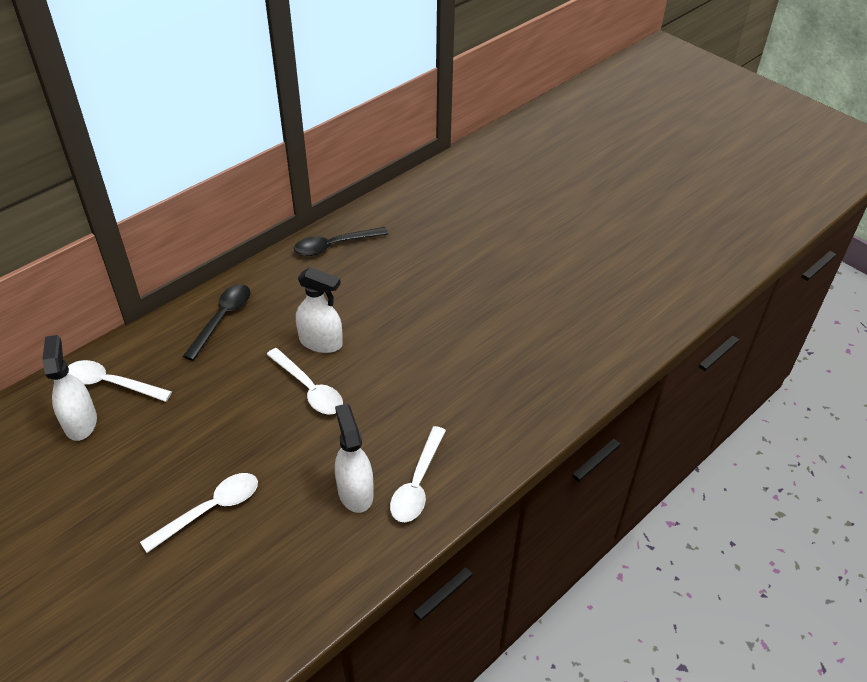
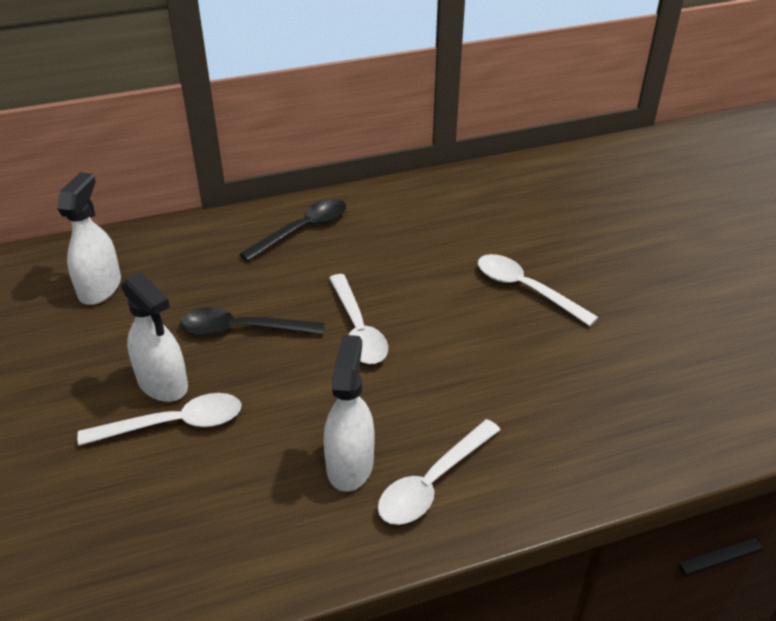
camera: 25 degrees right, 5 degrees down
(111, 383) = (153, 260): white spoon -> white spoon (526, 289)
(321, 342) = (398, 284): white spray bottle -> white spray bottle (163, 383)
(334, 245) = (466, 190): black spoon -> black spoon (242, 329)

